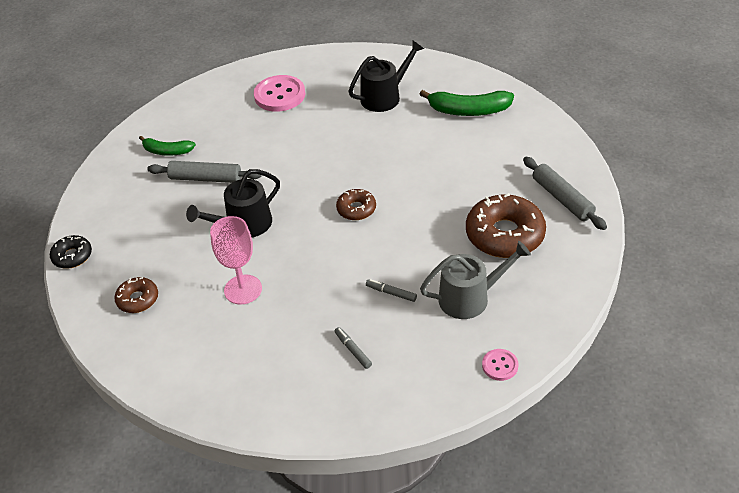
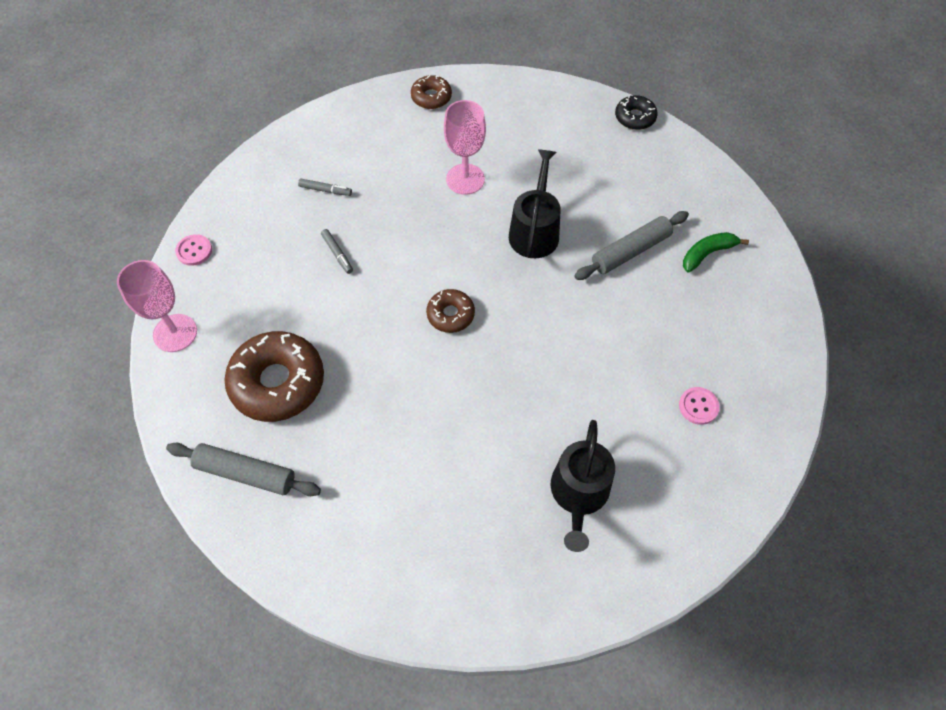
camera: 135 degrees right, 15 degrees up
(138, 299) = (536, 122): brown donut -> brown donut (431, 97)
(279, 95) = (698, 406): pink button -> pink button, size x0.52
(391, 293) = (337, 254): grey marker -> grey marker turned 75 degrees clockwise
(468, 111) = (456, 545): green banana -> none
(470, 298) = (263, 293): grey watering can -> none
(556, 308) = (175, 333): none -> pink goblet

